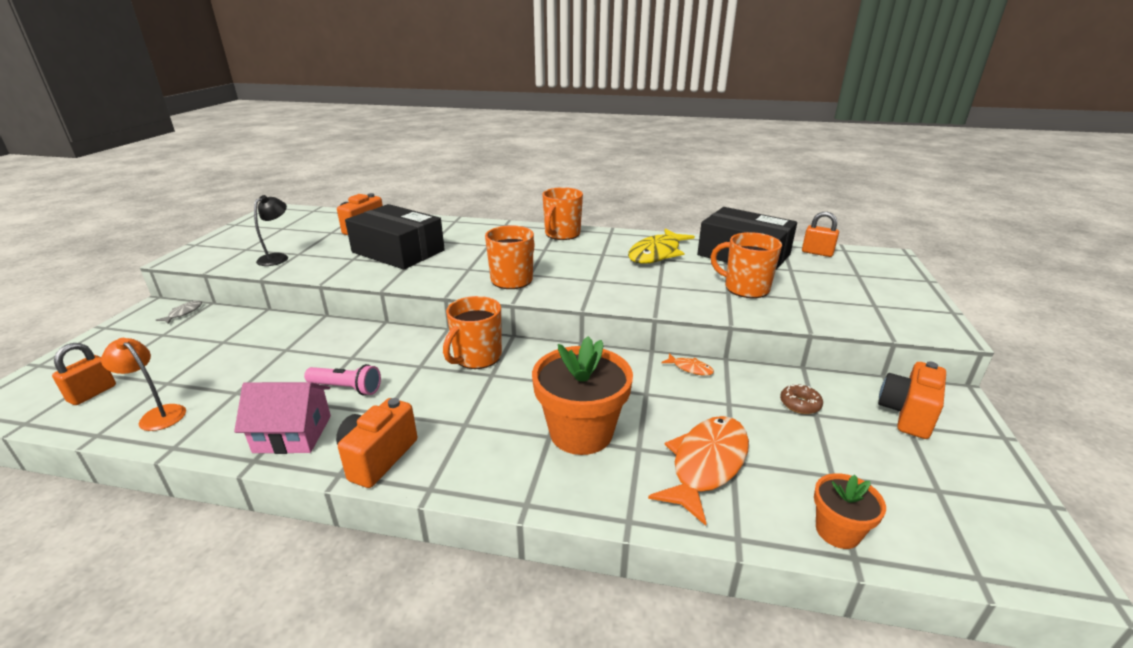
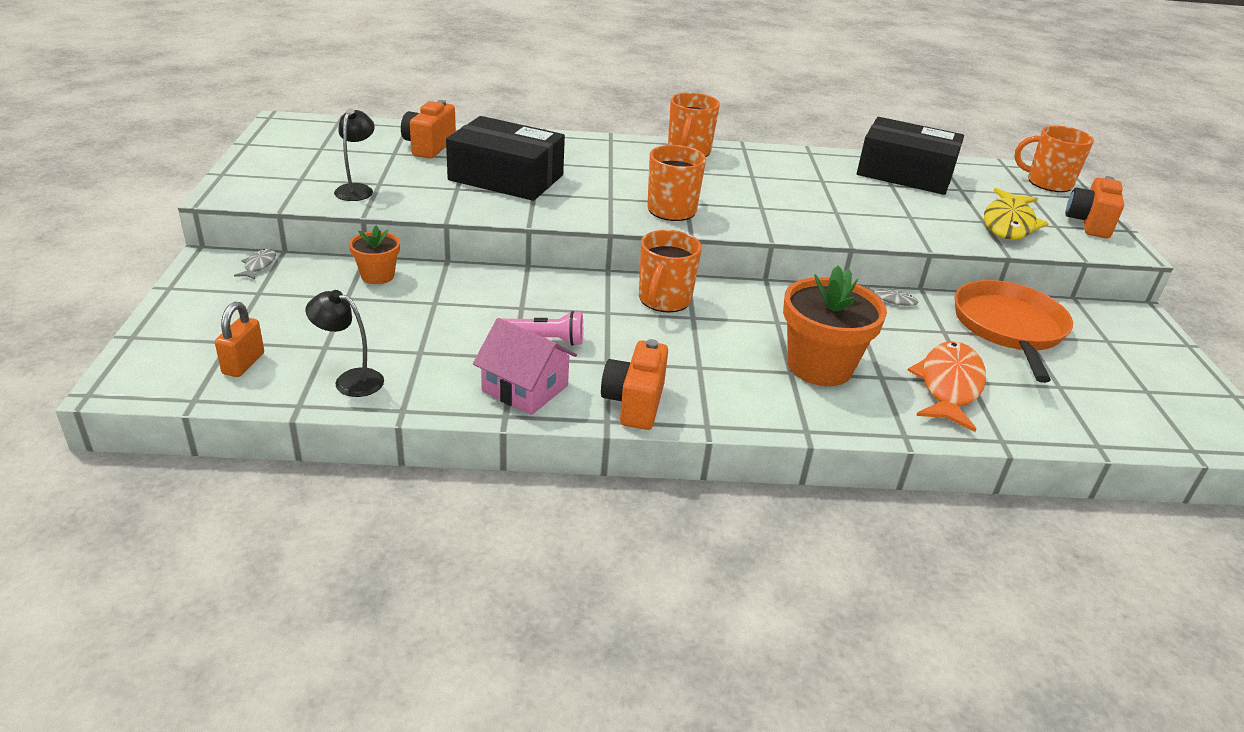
camera: 15 degrees left, 5 degrees up
(158, 414) = (350, 380): orange lamp -> black lamp
(293, 434) = (525, 388): pink house -> pink house turned 45 degrees clockwise
(657, 254) = (812, 174): yellow fish -> yellow fish (1008, 224)
(690, 368) = (891, 300): orange fish -> grey fish
(745, 288) = (925, 212): orange mug -> orange mug (1048, 183)
(800, 404) = (1008, 328): brown donut -> orange pan
(817, 253) = (979, 169): orange padlock -> none
(837, 531) = (1079, 428): orange flower pot -> orange flower pot (377, 276)
(907, 414) = (1104, 331): orange camera -> orange camera (1089, 224)

